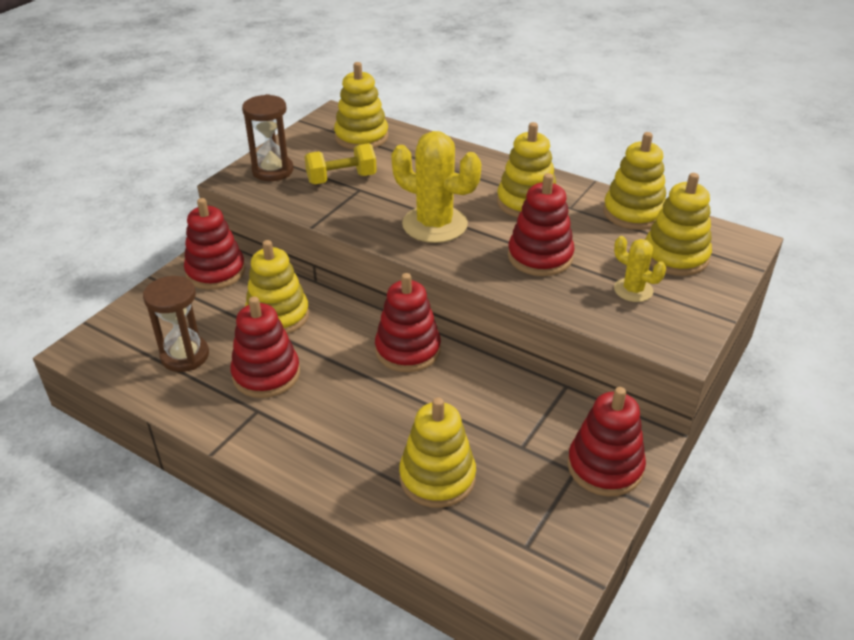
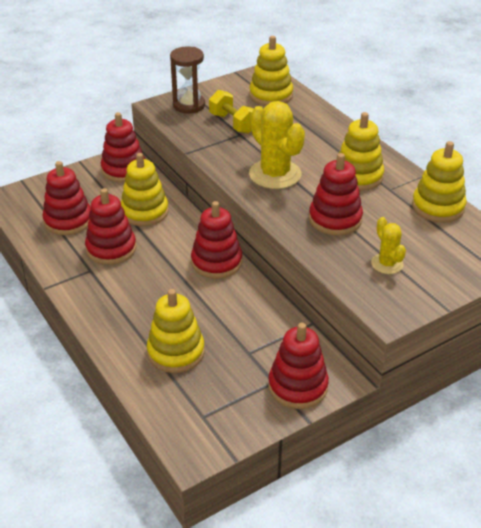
camera: 25 degrees right, 0 degrees up
(185, 356) = (68, 221): brown hourglass -> red stacking toy
(341, 179) = (233, 123): yellow dumbbell -> yellow dumbbell turned 45 degrees clockwise
(675, 256) = (443, 249): yellow stacking toy -> none

